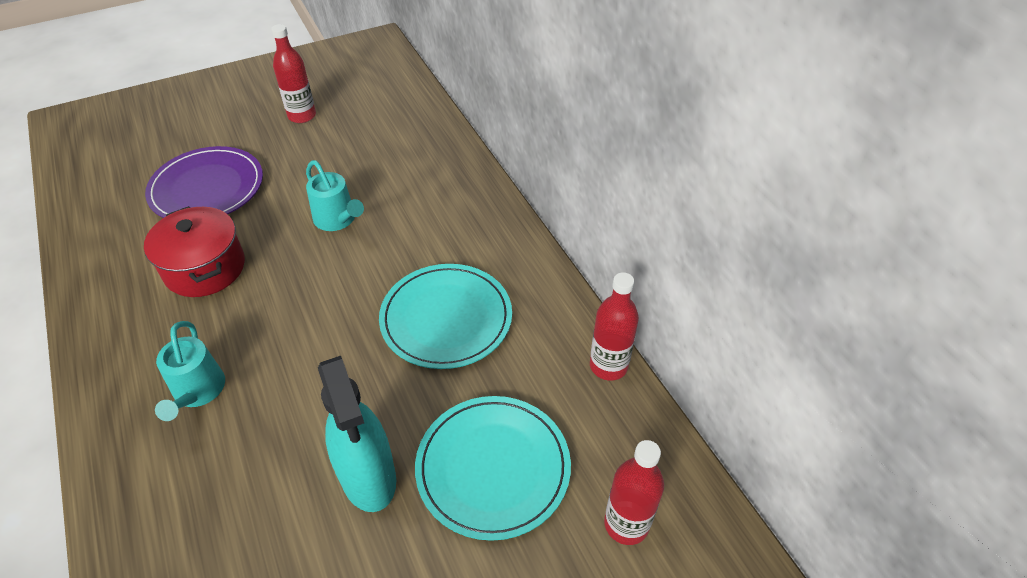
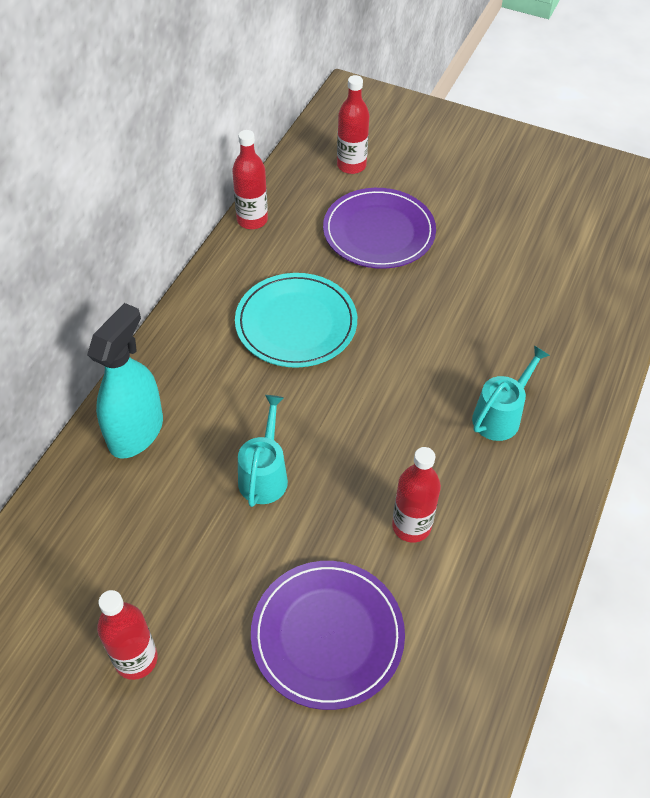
camera: 130 degrees left, 5 degrees up
(205, 268) = (411, 526): red pot -> red bottle
(368, 476) = (446, 281): turquoise spray bottle -> turquoise spray bottle (136, 432)
(493, 468) = (379, 232): turquoise plate -> purple plate

